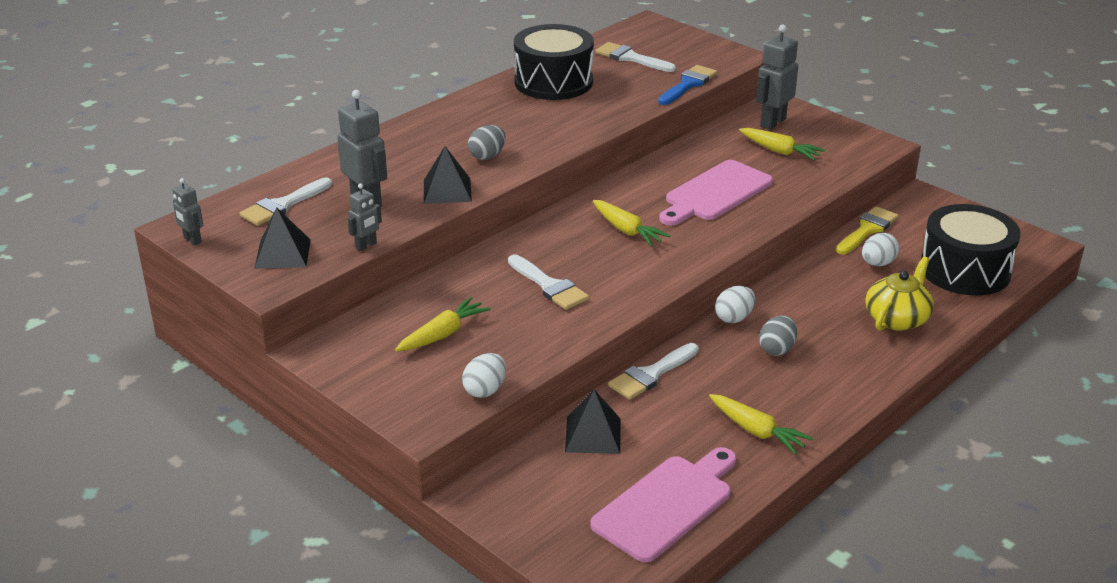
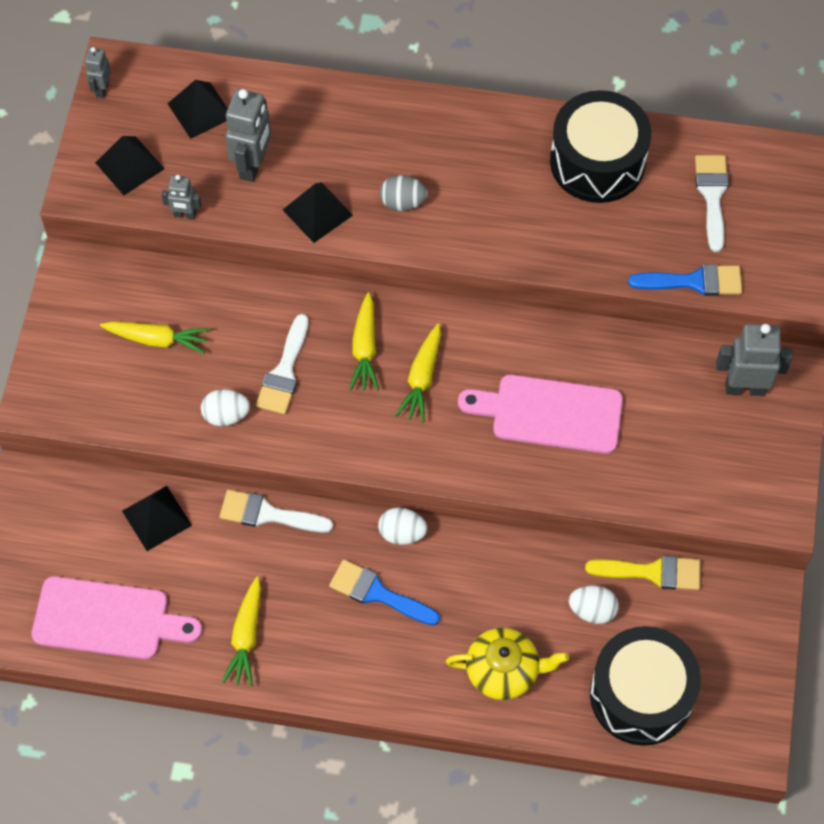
camera: 55 degrees right, 30 degrees up
(283, 205) = (200, 110): white brush -> black pyramid
(485, 390) = (106, 418): white egg -> white egg (226, 415)
(777, 349) = (378, 593): grey egg -> blue brush
(779, 151) = (684, 426): yellow carrot -> yellow carrot (365, 348)

